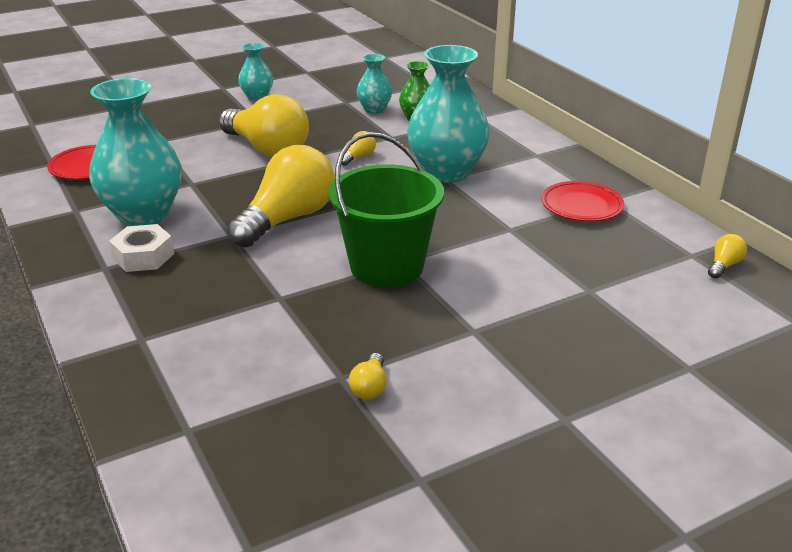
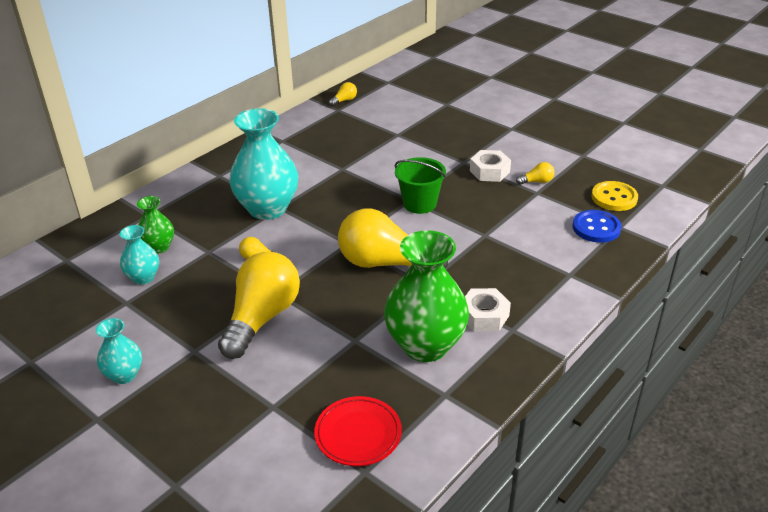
camera: 110 degrees left, 5 degrees up
(143, 214) = (425, 345): turquoise vase -> green vase
(206, 403) = (596, 228): none -> blue button
(262, 459) = (614, 198): none -> yellow button
(386, 266) = (419, 204): green bucket -> green bucket, size x0.65
(430, 348) = (489, 171): none -> white nut
(581, 206) = (295, 148): red plate -> none
(724, 266) = (344, 100): yellow light bulb -> yellow light bulb turned 120 degrees clockwise

